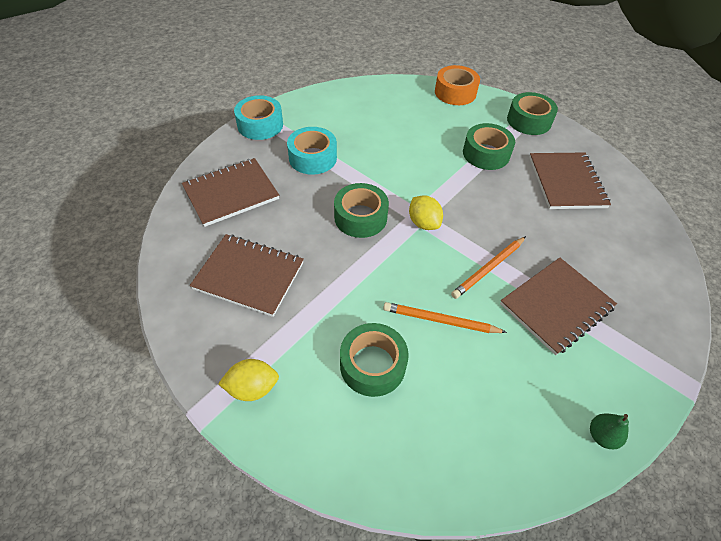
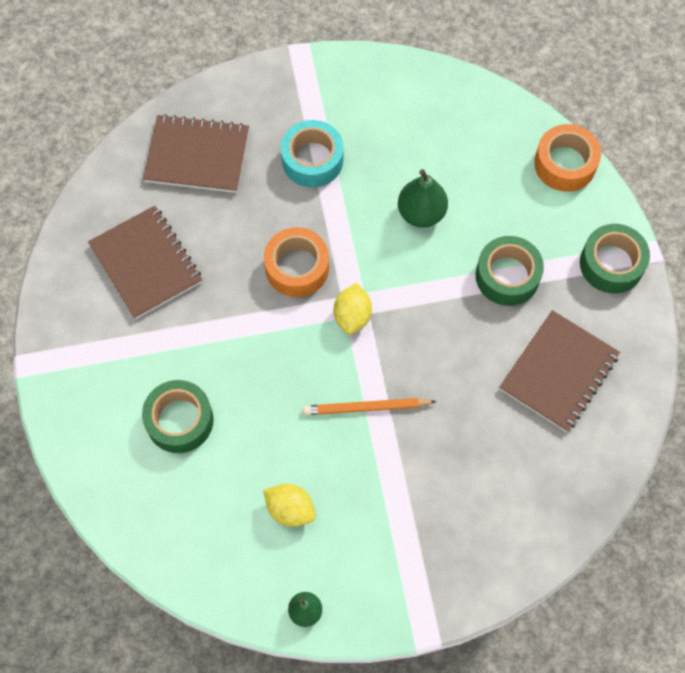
camera: 40 degrees right, 15 degrees up
(252, 388) = (74, 371): yellow lemon -> yellow lemon (290, 509)
(260, 125) = (294, 77): turquoise tape -> none
(360, 217) = (297, 267): green tape -> orange tape
(406, 150) = (421, 213): none -> green pear
(440, 320) = (272, 424): orange pencil -> none
(556, 306) = (390, 487): brown notebook -> none

